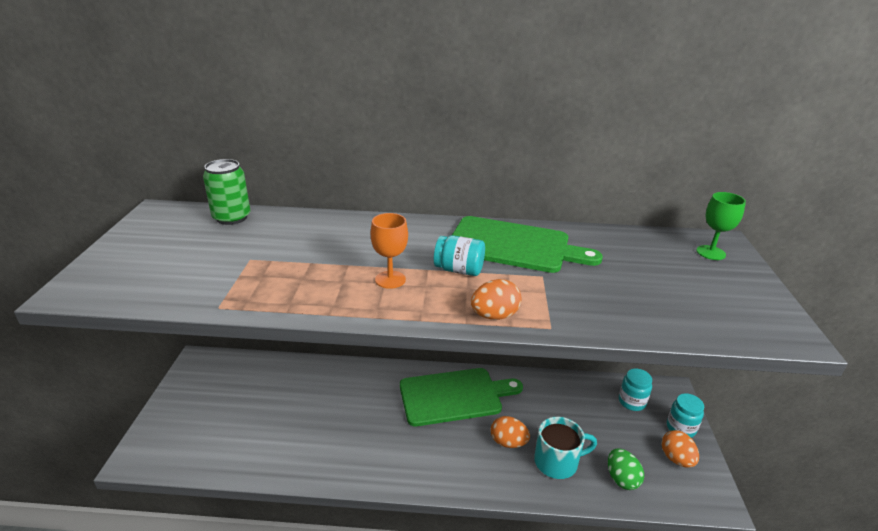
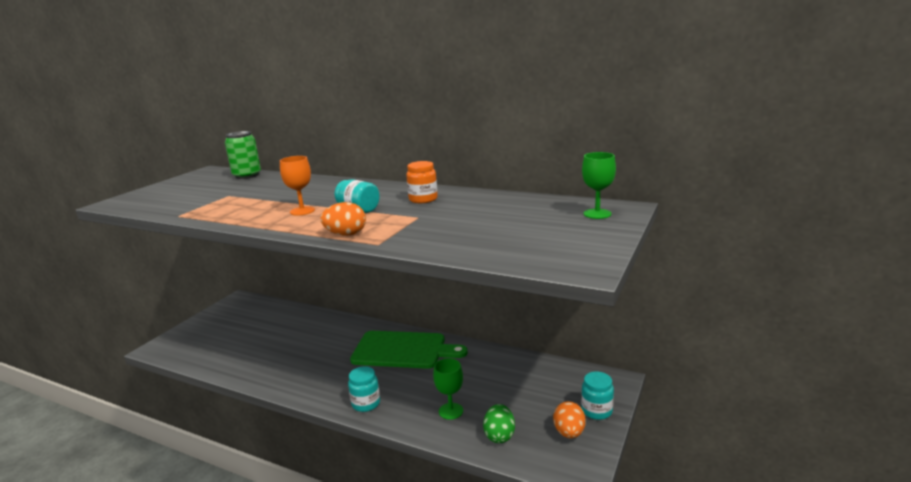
camera: 25 degrees right, 10 degrees down
(508, 442) = (420, 389): orange egg -> none
(513, 245) = (423, 199): green cutting board -> orange jar
(557, 462) = (451, 411): turquoise mug -> green goblet
(632, 402) = (563, 382): turquoise jar -> turquoise jar (366, 403)

